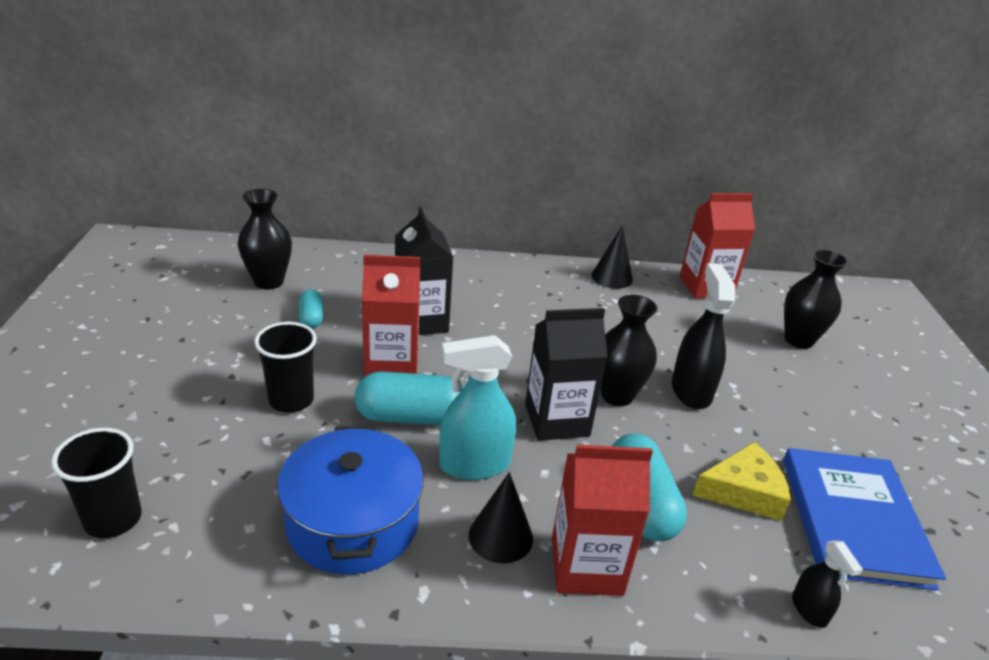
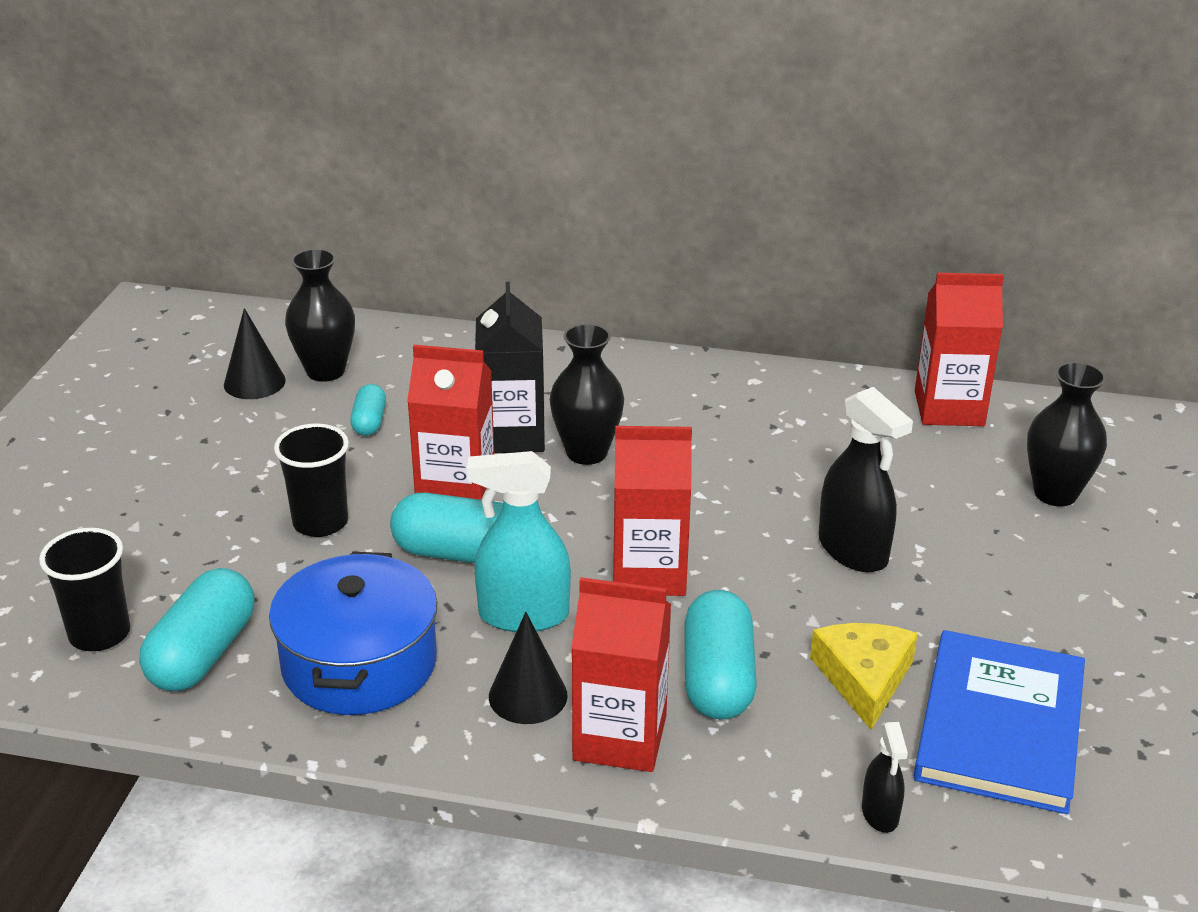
camera: 15 degrees right, 0 degrees up
(212, 528) = (203, 653): none -> turquoise capsule
(557, 420) = (649, 573): black carton -> red carton
(612, 277) = (809, 387): black cone -> black cone (254, 382)
(617, 395) = (744, 548): black vase -> black vase (586, 453)
(691, 391) = (853, 551): black spray bottle -> black spray bottle turned 135 degrees clockwise
(743, 491) = (864, 678): yellow cheese -> yellow cheese turned 90 degrees counterclockwise

